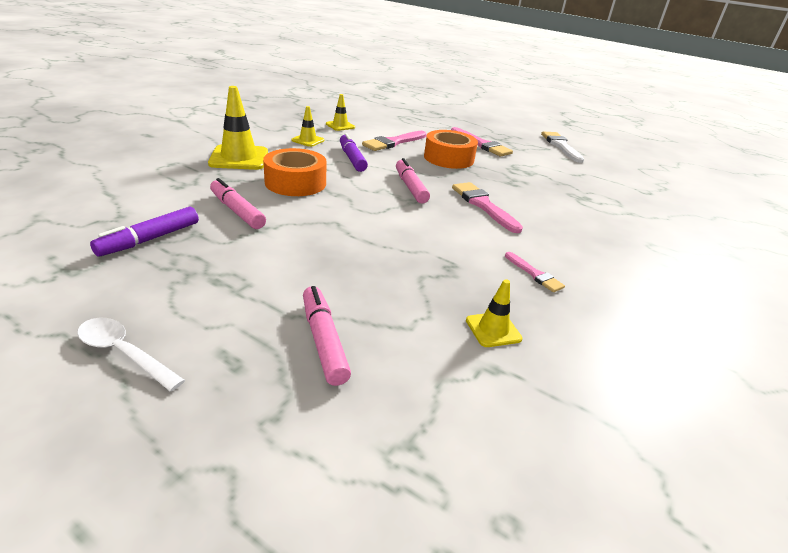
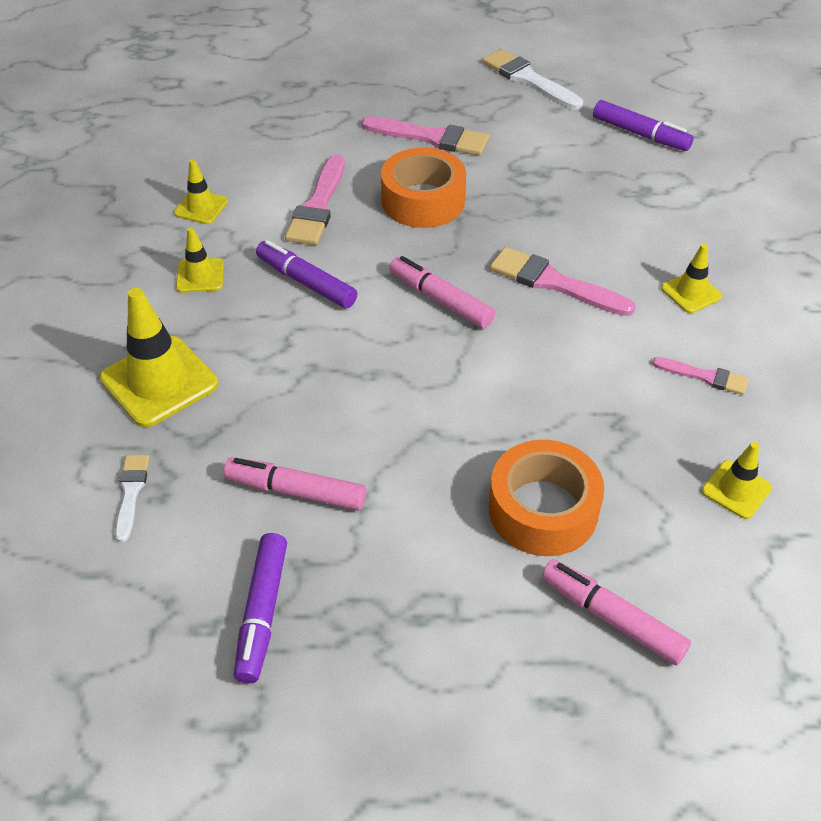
camera: 30 degrees left, 15 degrees up
(124, 353) = (458, 774): white spoon -> none
(169, 180) = (131, 492): none -> white brush
(295, 183) = (297, 385): orange tape -> orange tape (543, 509)
(568, 241) = (691, 292): none -> yellow traffic cone
(607, 181) = (640, 134): none -> purple marker

